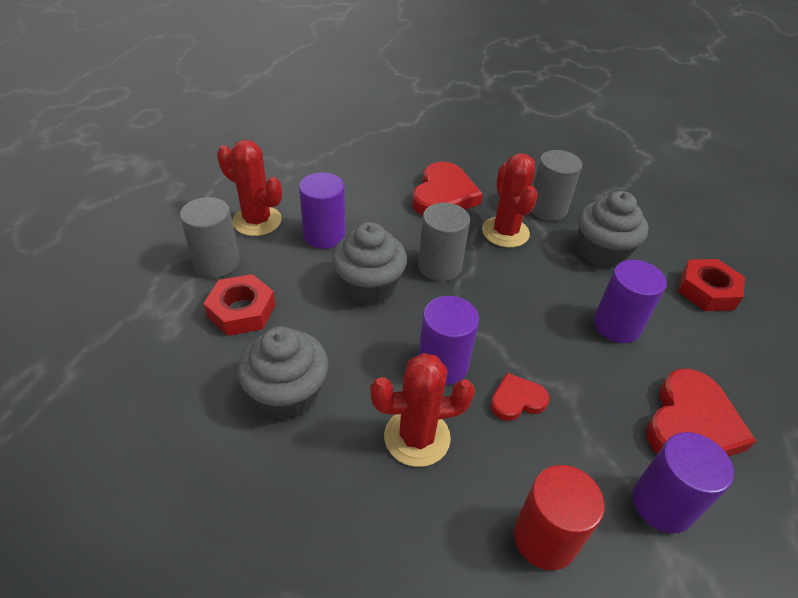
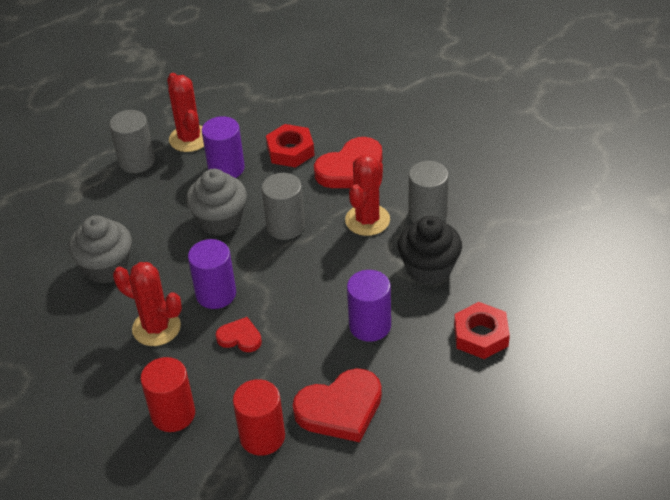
camera: 40 degrees right, 0 degrees up
(241, 311) = (124, 202): red nut -> red nut (290, 151)
(601, 252) = (429, 269): grey cupcake -> black cupcake
(662, 504) = (262, 437): purple cylinder -> red cylinder

